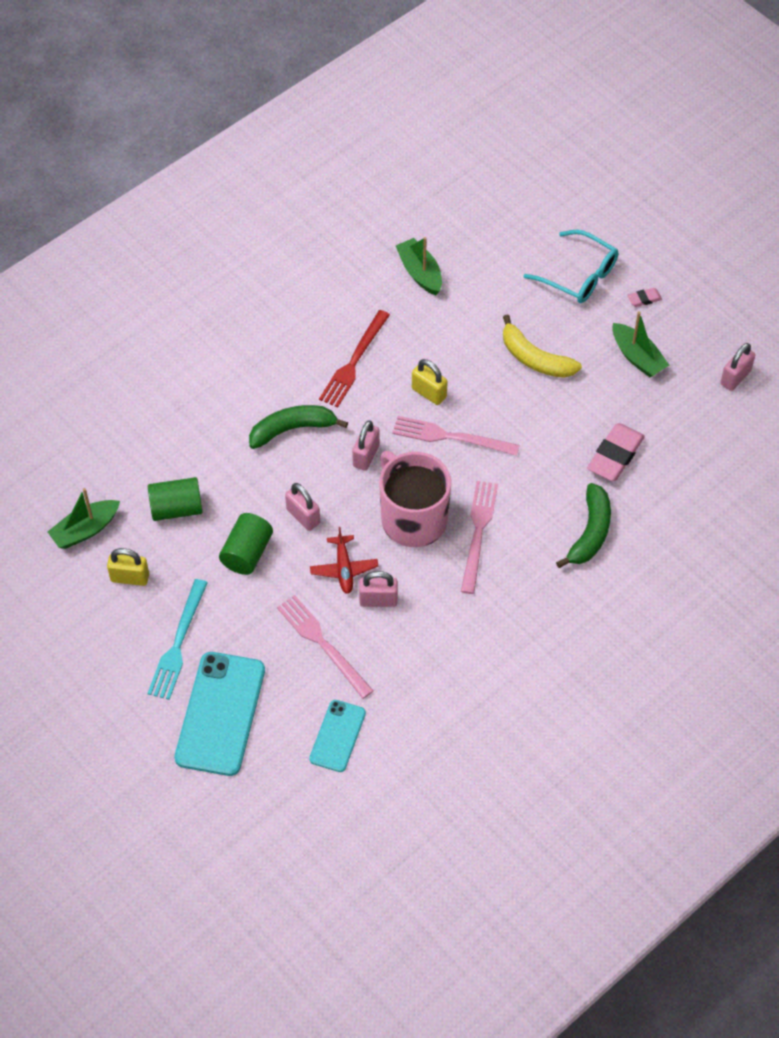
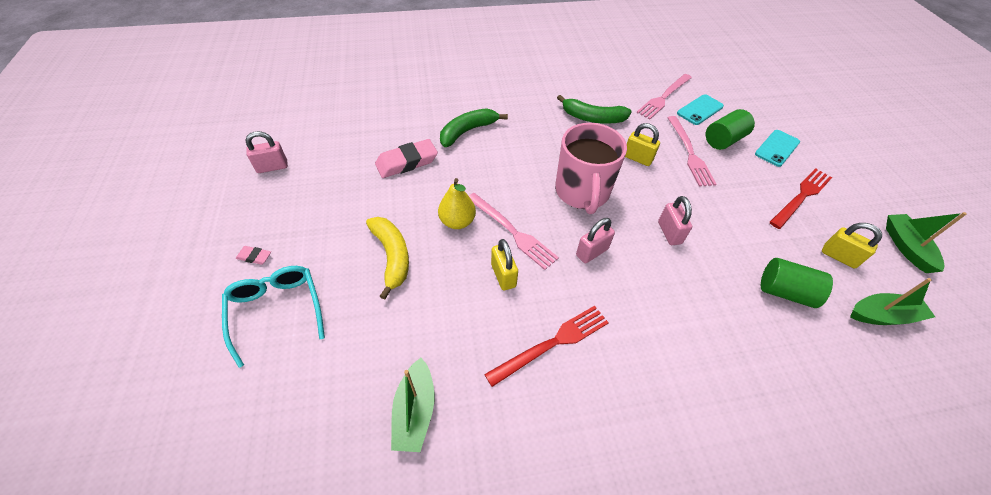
camera: 150 degrees left, 5 degrees down
(178, 643) = (801, 196): turquoise fork -> red fork
(220, 714) = (777, 148): turquoise phone -> turquoise phone, size x0.57
(247, 553) = (728, 229): green cylinder -> green cylinder (723, 140)
(292, 429) = (647, 308): green banana -> green banana (592, 118)
(344, 568) = (653, 186): red plane -> none
(378, 600) = (637, 158): pink padlock -> yellow padlock
(478, 532) = (541, 163): pink fork -> pink fork (664, 97)
(508, 419) = (457, 222): none -> yellow pear
(637, 357) = (316, 215): green boat -> green boat (906, 247)

